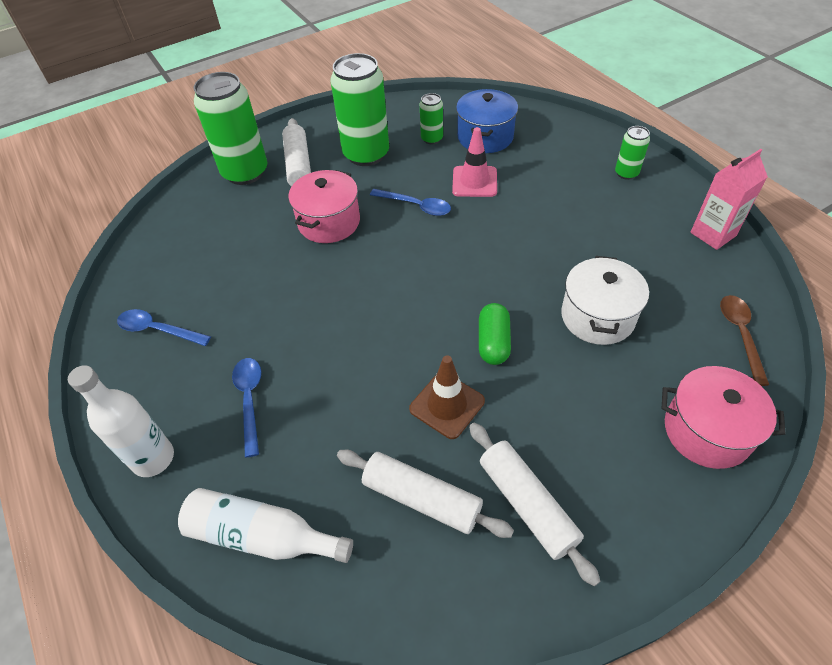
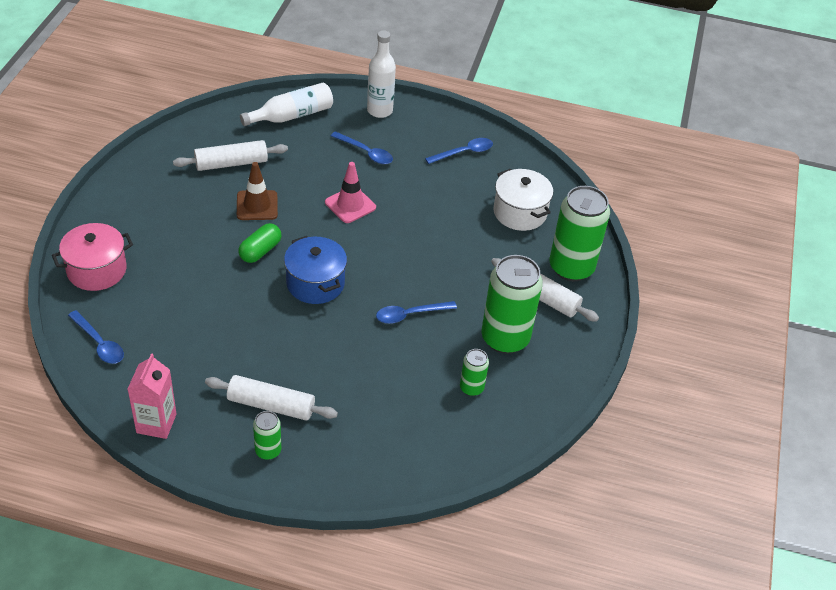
camera: 130 degrees right, 5 degrees down
(329, 222) = (456, 266): pink pot -> none
(474, 182) = (388, 363): pink traffic cone -> pink traffic cone (350, 205)
(485, 137) = (428, 419): blue pot -> blue pot (315, 283)
(493, 342) = (260, 251): green capsule -> green capsule turned 75 degrees clockwise
(527, 504) = (176, 187): white rolling pin -> white rolling pin (271, 405)
(597, 316) = (205, 303): white pot -> white pot (520, 212)
(740, 335) = (99, 343): brown spoon -> blue spoon

